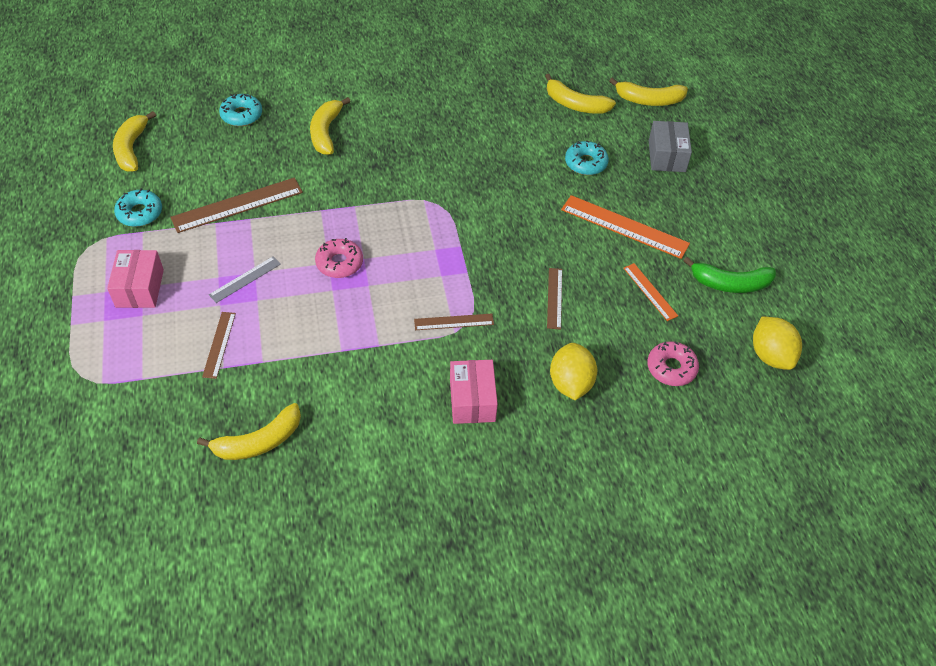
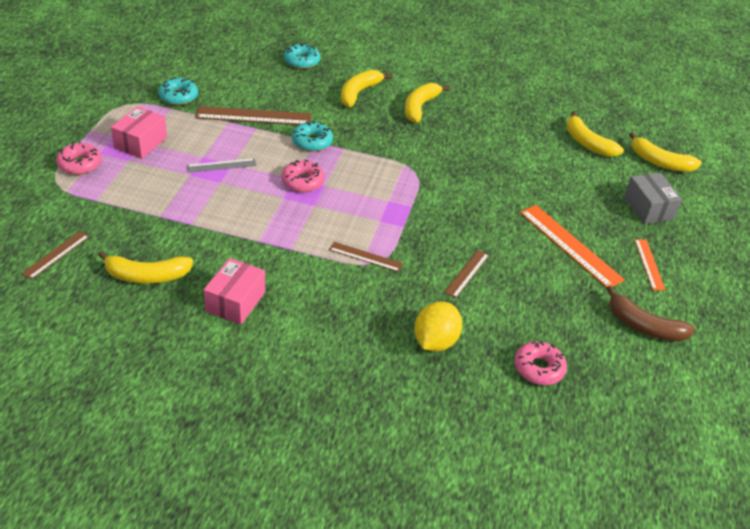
camera: 25 degrees right, 10 degrees down
(92, 343) = (80, 164): none -> pink donut
(132, 148) = (205, 56): yellow banana -> yellow banana (420, 107)
(219, 344) = (169, 200): brown ruler -> brown ruler (56, 254)
(472, 400) = (339, 318): pink box -> pink box (235, 301)
(585, 163) = (567, 187): turquoise donut -> turquoise donut (312, 142)
(650, 291) = (560, 302): orange ruler -> orange ruler (649, 264)
(666, 156) = (648, 208): grey box -> grey box turned 45 degrees counterclockwise
(730, 283) = (644, 326): green banana -> brown banana
(770, 355) = (646, 398): yellow lemon -> none

